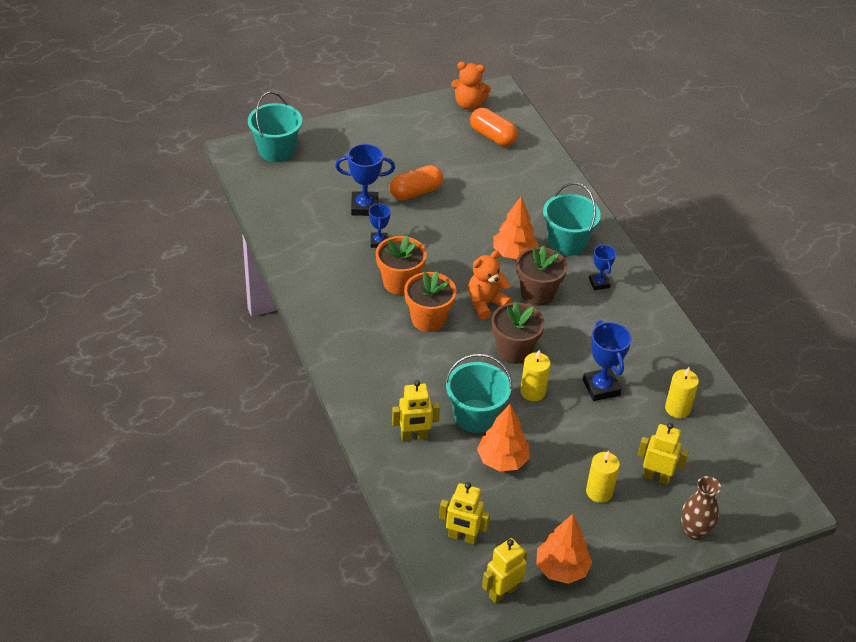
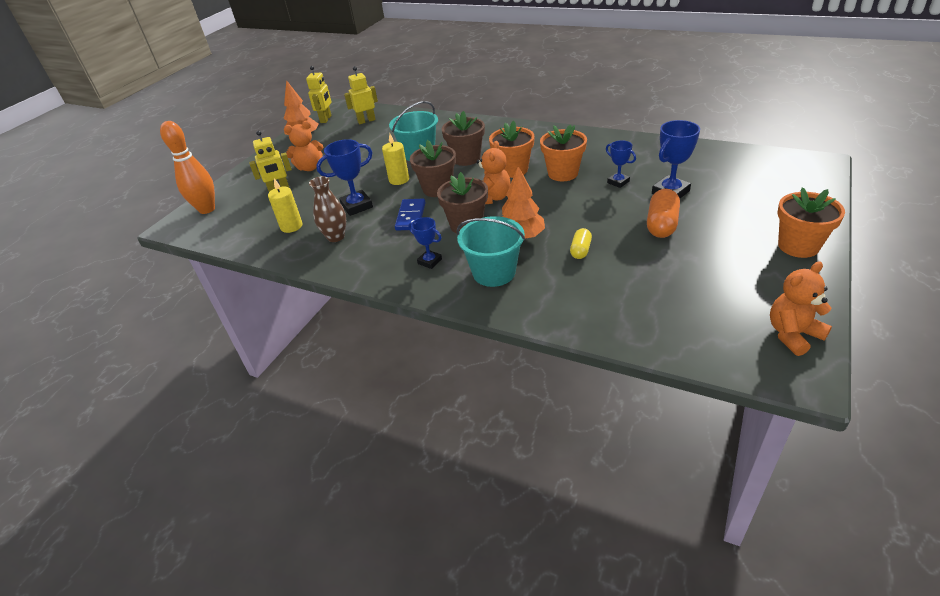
camera: 145 degrees right, 5 degrees down
(276, 150) = (802, 180): turquoise bucket -> none
(374, 127) = (798, 246): none -> orange flower pot
(414, 436) = (439, 131): yellow robot -> none
(444, 368) = (466, 158): none -> brown flower pot
(492, 136) = (706, 317): orange capsule -> none
(492, 215) = (580, 250): none -> yellow capsule
(502, 460) = (380, 149): orange tree -> none
(568, 337) = (411, 216): none -> blue domino
(599, 492) = (310, 167): yellow candle -> orange teddy bear
(601, 387) = (357, 206): blue trophy -> blue trophy turned 60 degrees counterclockwise
(694, 531) = (237, 183): brown vase -> brown vase (336, 237)
(748, 508) = (207, 209): none -> orange bowling pin

